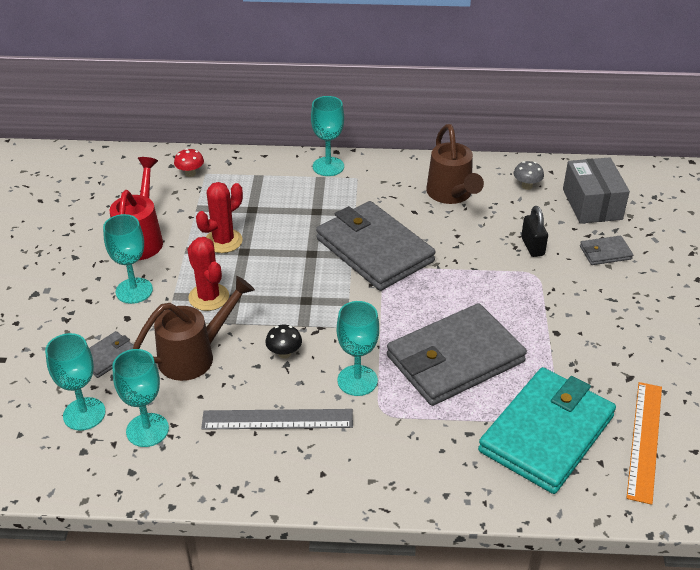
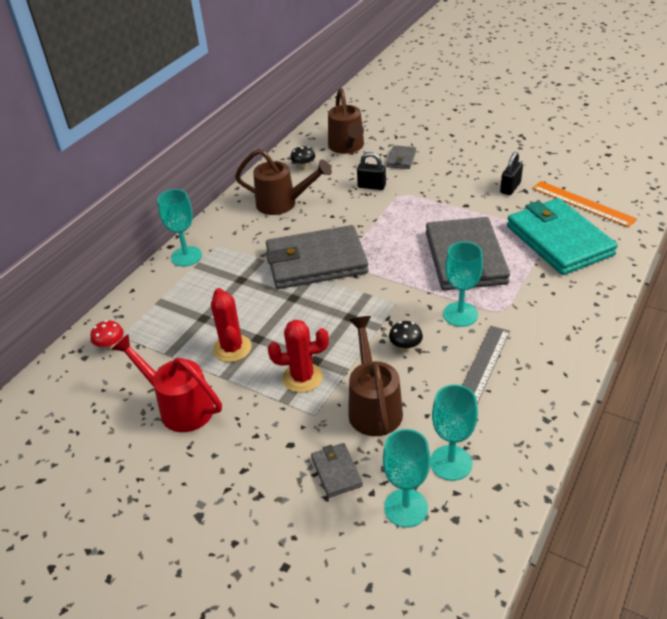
camera: 60 degrees left, 0 degrees up
(134, 291) = (255, 430): turquoise goblet -> none
(526, 186) = (303, 167): grey mushroom -> black mushroom
(592, 204) = (347, 147): grey box -> brown watering can
(623, 362) = (510, 188): none -> black padlock

